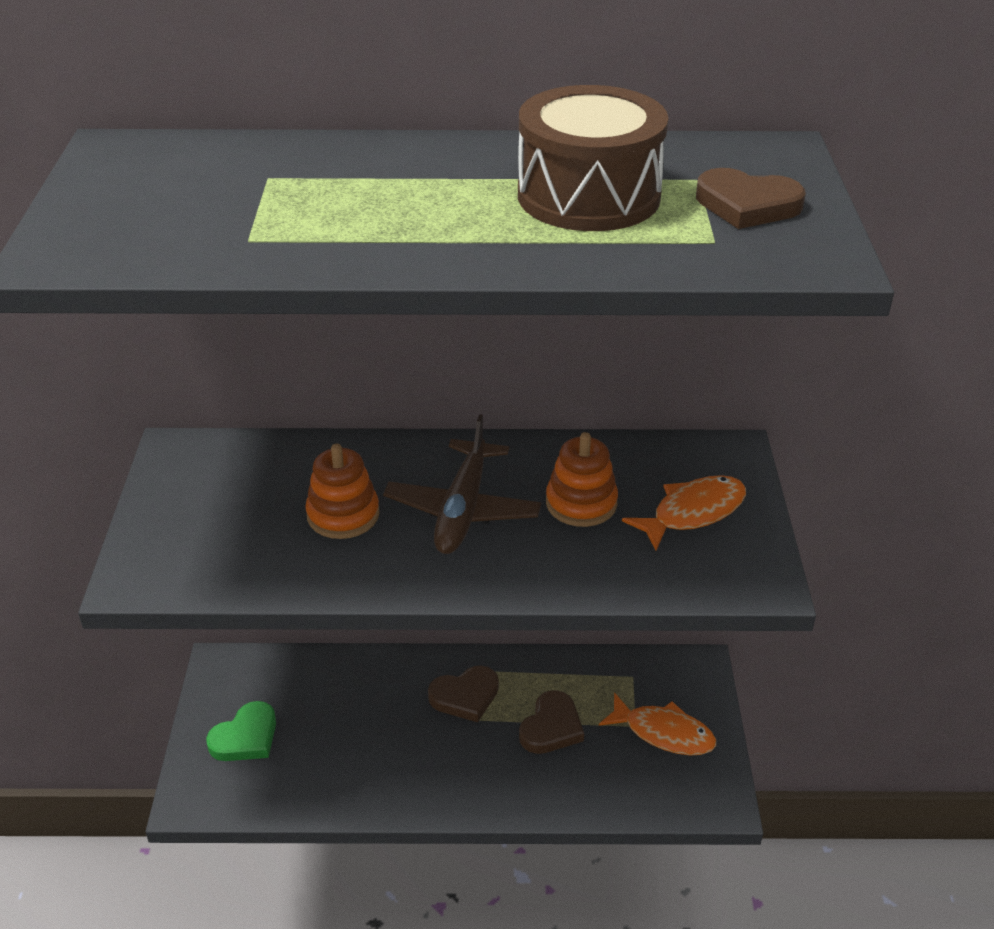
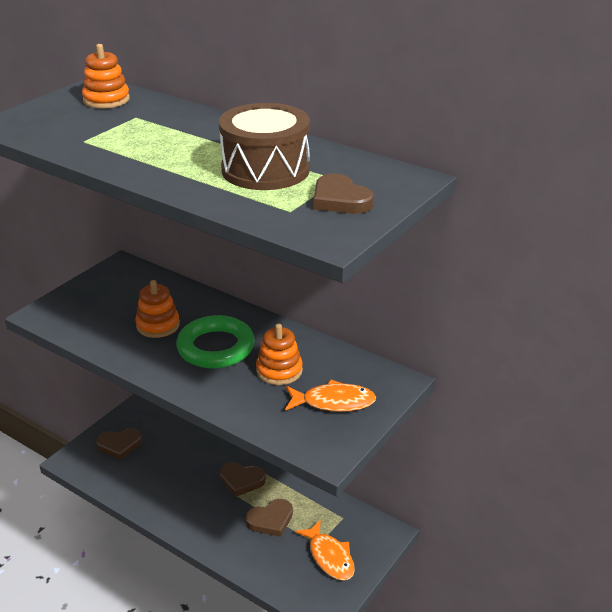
camera: 35 degrees right, 5 degrees down
(172, 164) = (106, 100): none -> orange stacking toy
(245, 737) = (119, 445): green heart -> brown heart
(462, 510) = (216, 347): brown plane -> green ring

